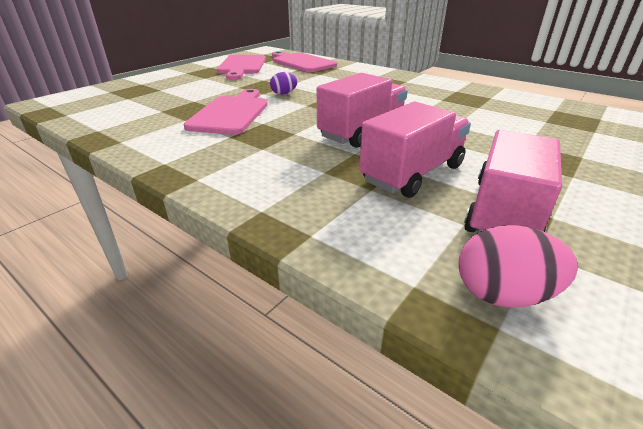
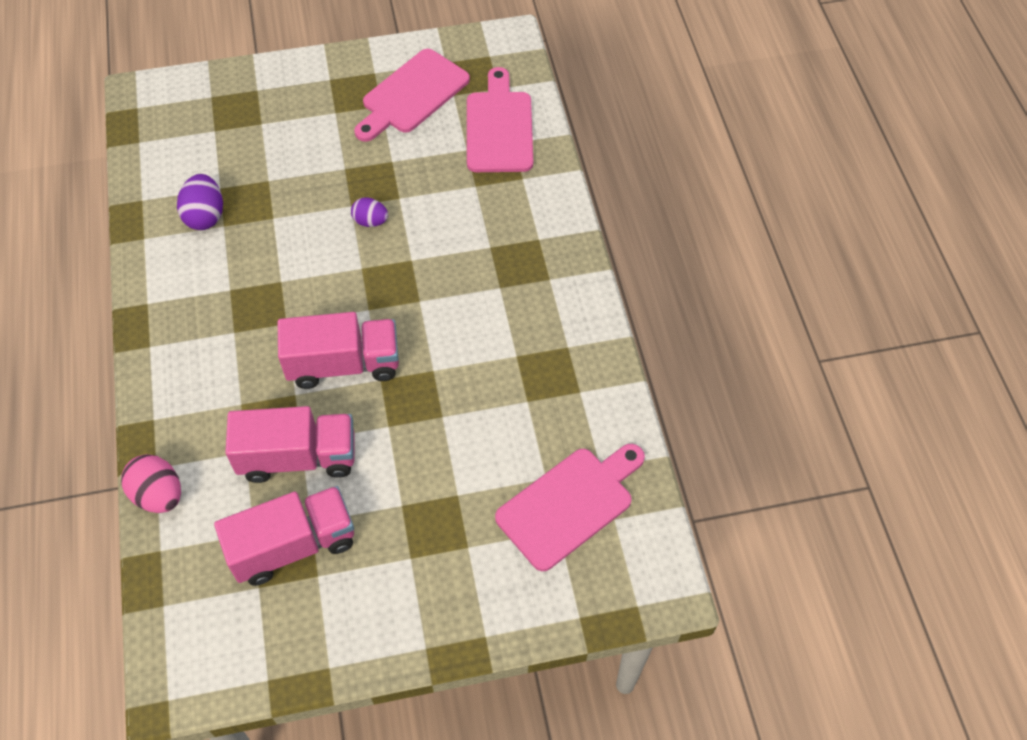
camera: 40 degrees right, 25 degrees up
(164, 121) = (205, 216): none -> purple egg
(231, 113) = (273, 239): pink cutting board -> pink cutting board (569, 504)
(503, 294) = (193, 593): pink egg -> pink egg (159, 495)

